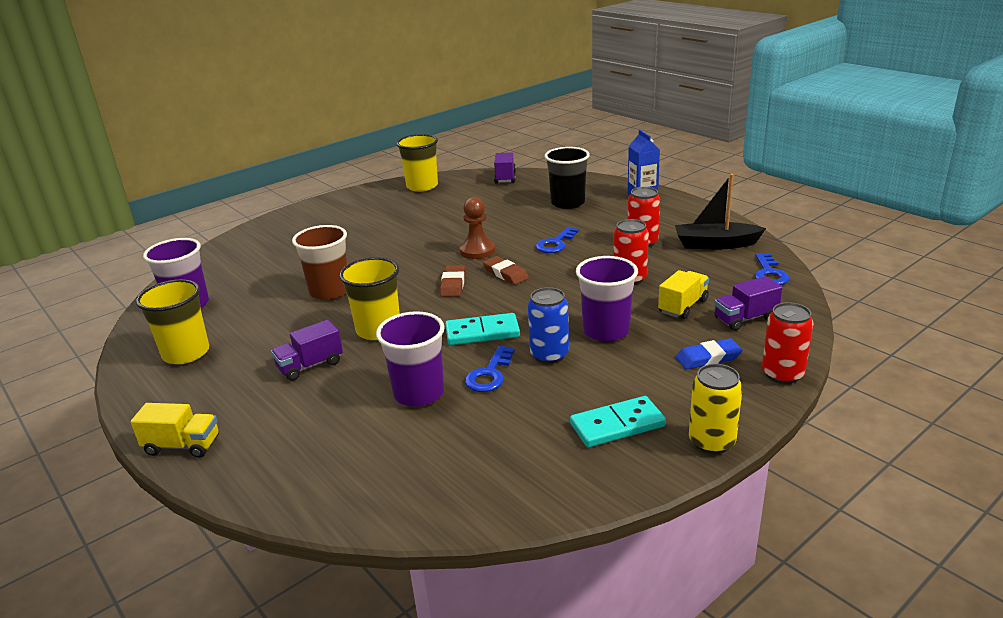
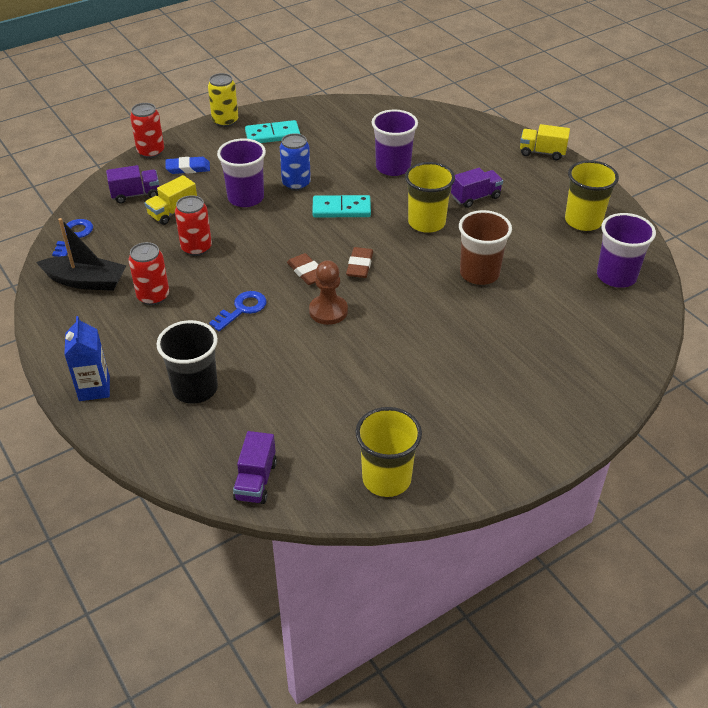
camera: 175 degrees left, 15 degrees up
(489, 374) = (342, 175): blue key -> none

